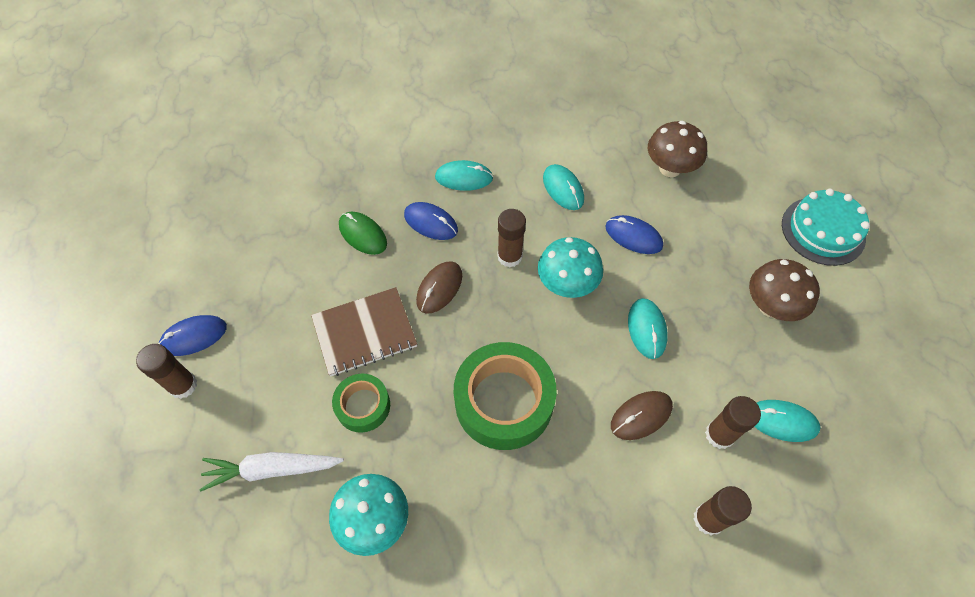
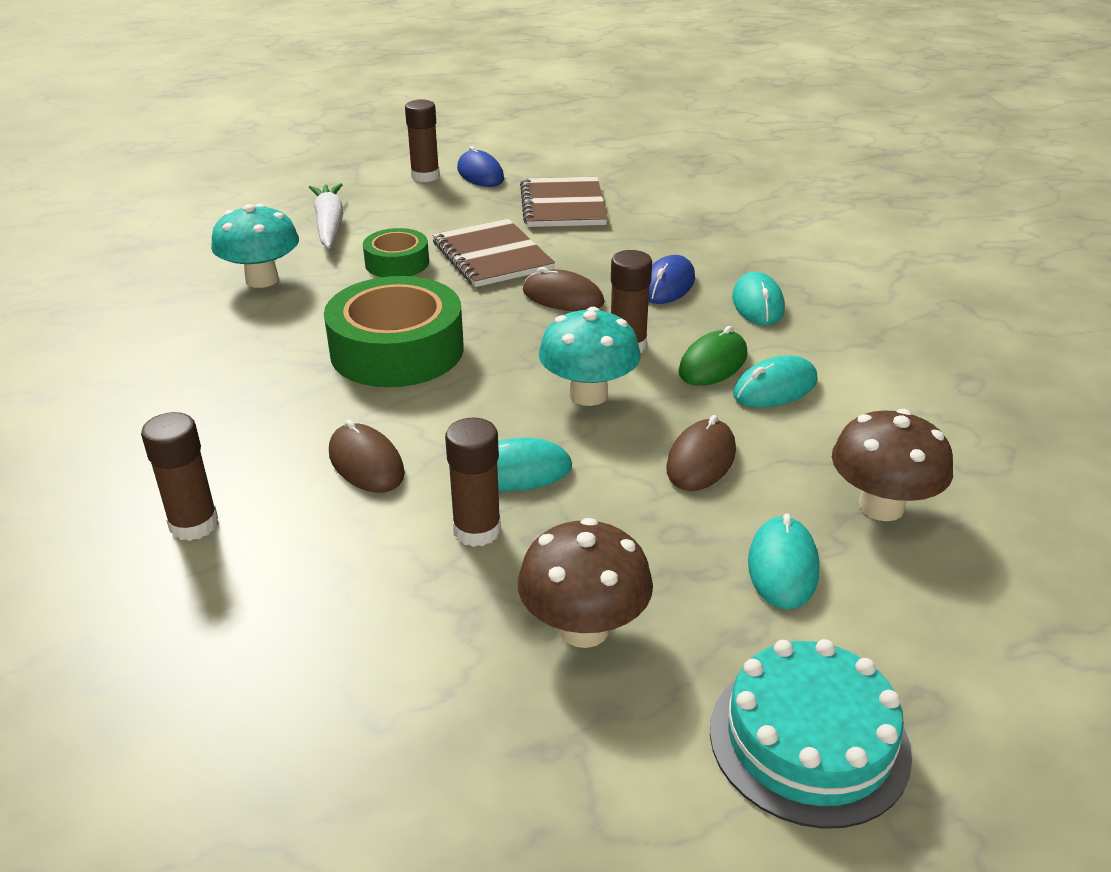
camera: 85 degrees right, 25 degrees down
(281, 275) = (563, 205): none -> brown notebook
(362, 234) = (633, 243): green mouse -> green mouse (713, 363)
(633, 236) = (701, 460): blue mouse -> brown mouse
(719, 435) = (326, 543): brown glue stick -> brown glue stick (477, 530)
(782, 421) = (341, 622): turquoise mouse -> turquoise mouse (782, 566)

